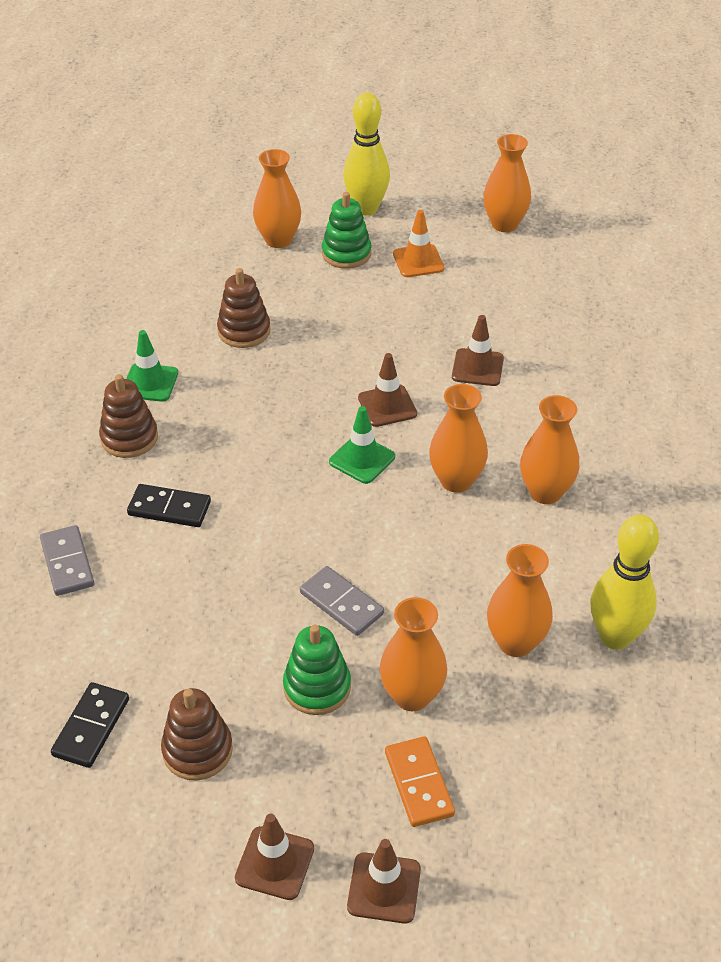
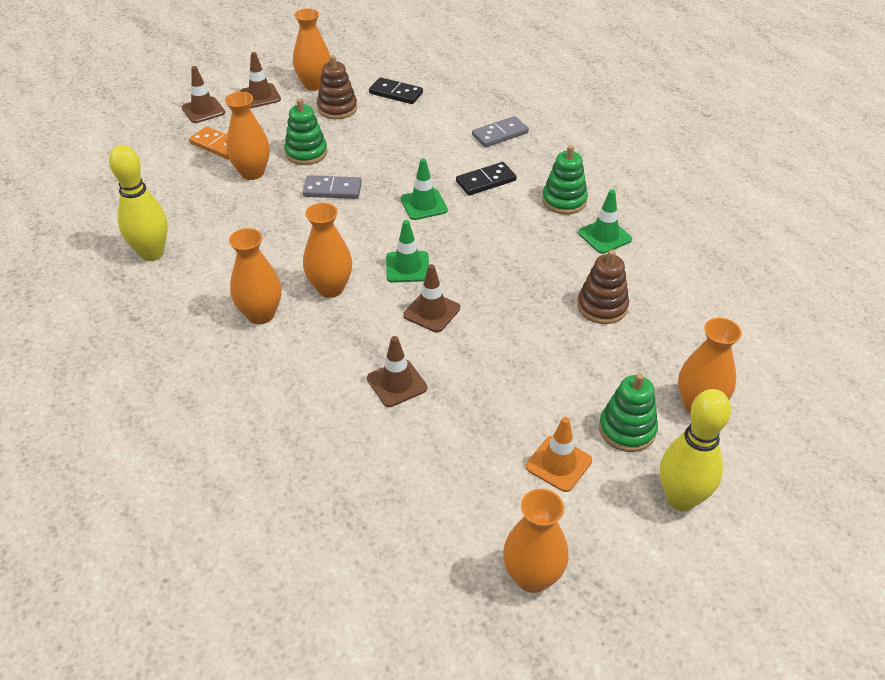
camera: 140 degrees right, 0 degrees up
(67, 563) = (500, 134): grey domino -> grey domino turned 60 degrees counterclockwise
(91, 727) = (396, 93): black domino -> black domino turned 45 degrees counterclockwise
(129, 438) = (564, 200): brown stacking toy -> green stacking toy
(267, 519) = (423, 204): none -> green traffic cone
(515, 642) = (213, 221): orange vase -> orange vase (314, 85)

